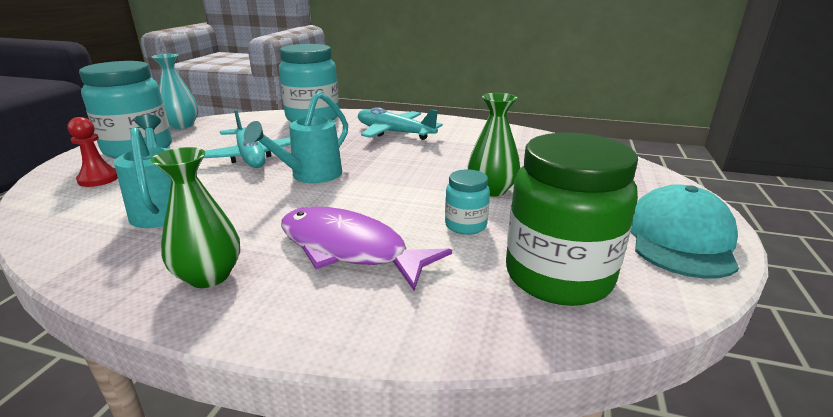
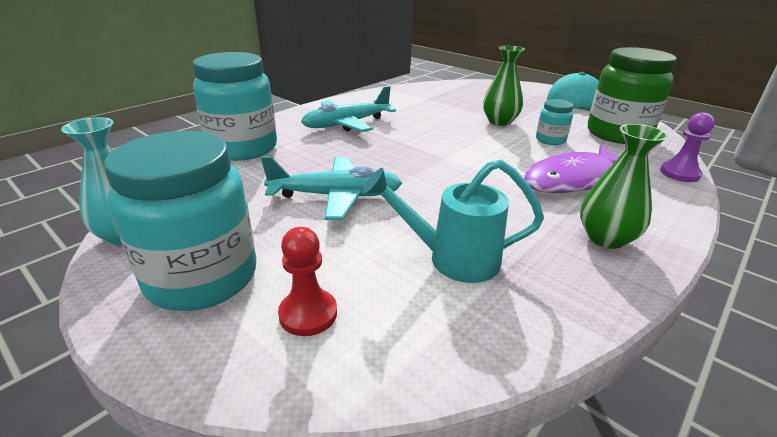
camera: 65 degrees left, 5 degrees up
(310, 176) = (423, 173): turquoise watering can -> none
(439, 339) = (679, 173): none -> purple pawn

